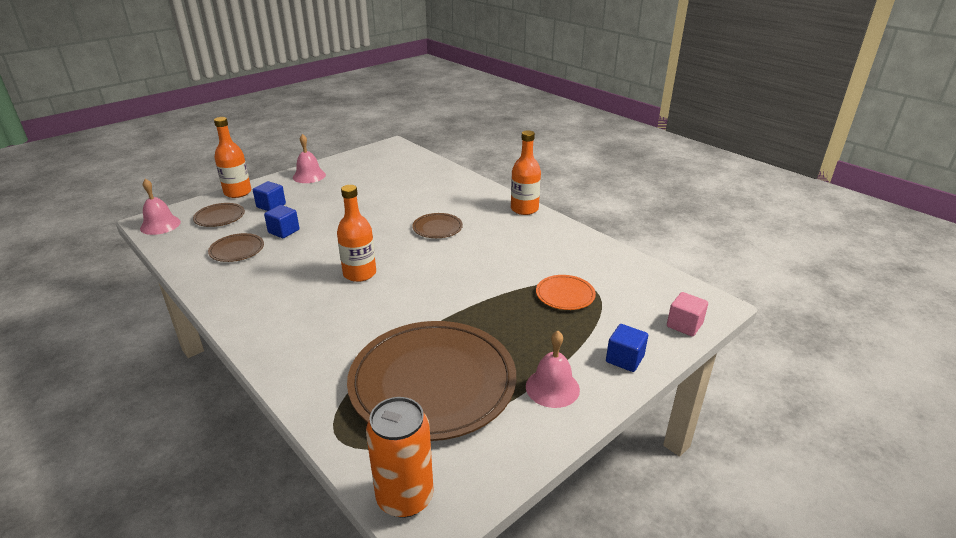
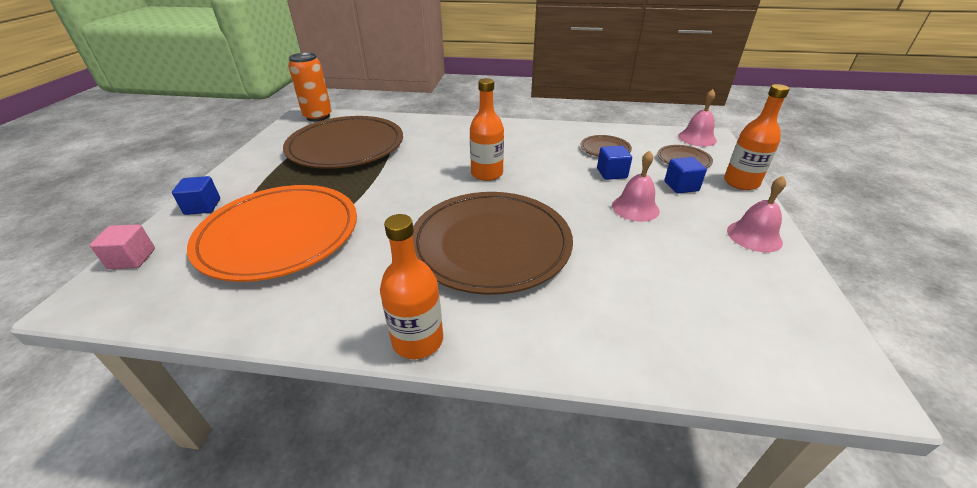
camera: 140 degrees right, 5 degrees up
(437, 228) = (490, 244): brown plate -> brown plate, size x2.34
(552, 387) = (260, 171): pink bell -> pink bell (635, 208)
(565, 295) = (279, 235): orange plate -> orange plate, size x2.34

